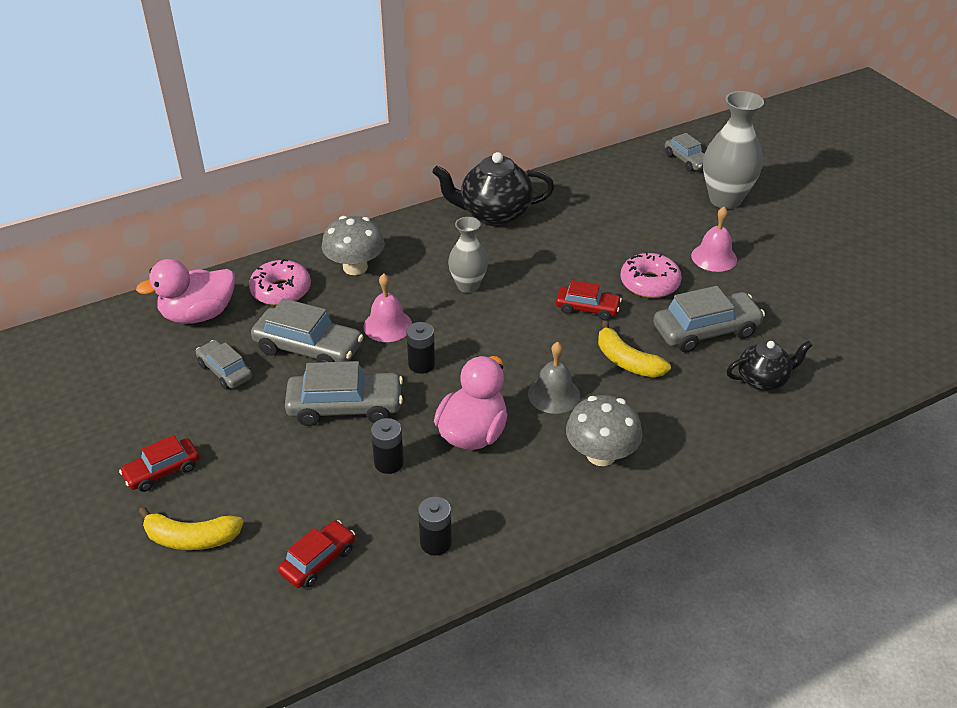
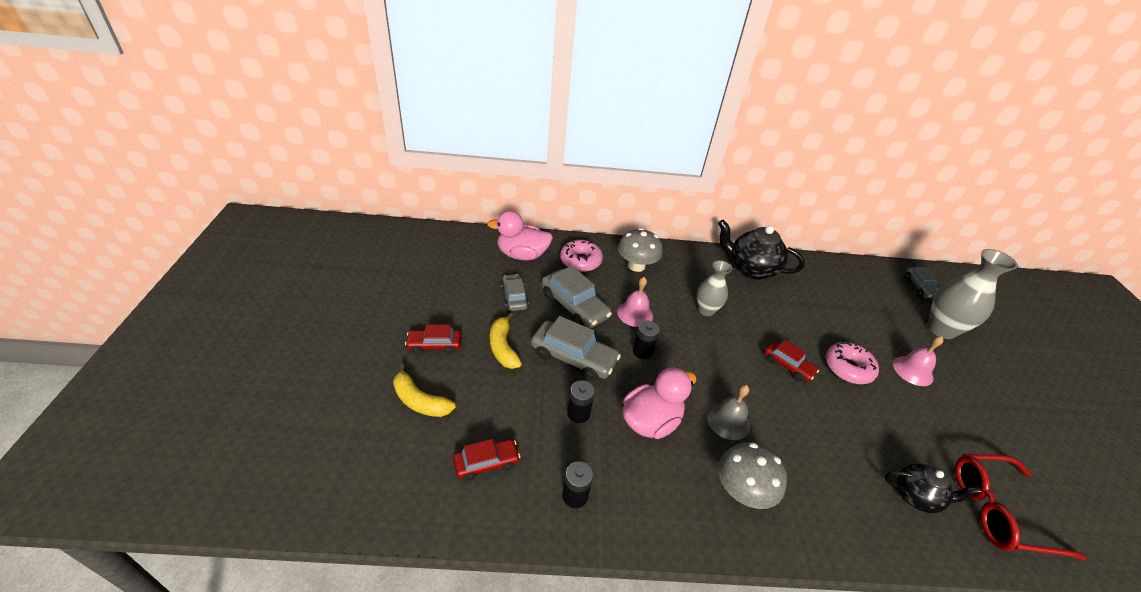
camera: 25 degrees right, 0 degrees up
(627, 361) = (800, 422): yellow banana -> yellow banana (503, 347)
(706, 331) = (880, 428): grey car -> none
(838, 358) = (999, 511): none -> red glasses

